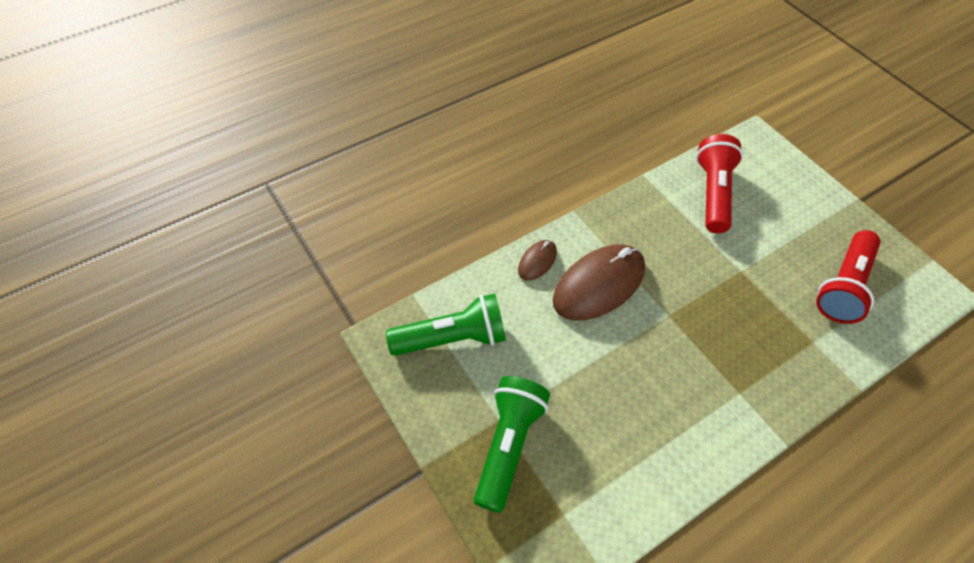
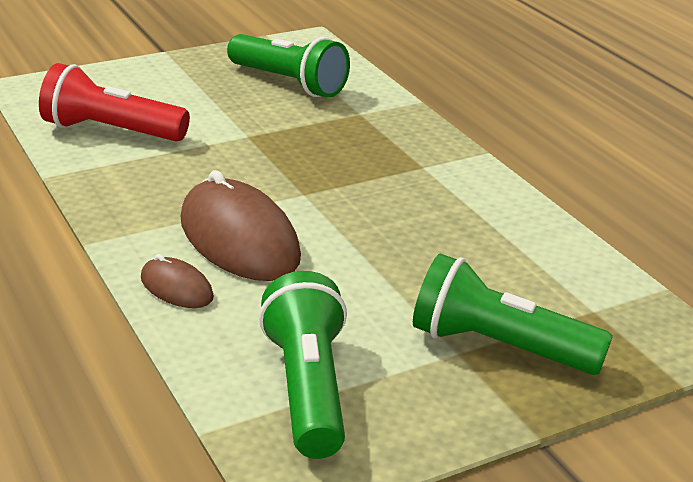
camera: 85 degrees left, 25 degrees down
(843, 286) = (289, 83): red flashlight -> green flashlight

